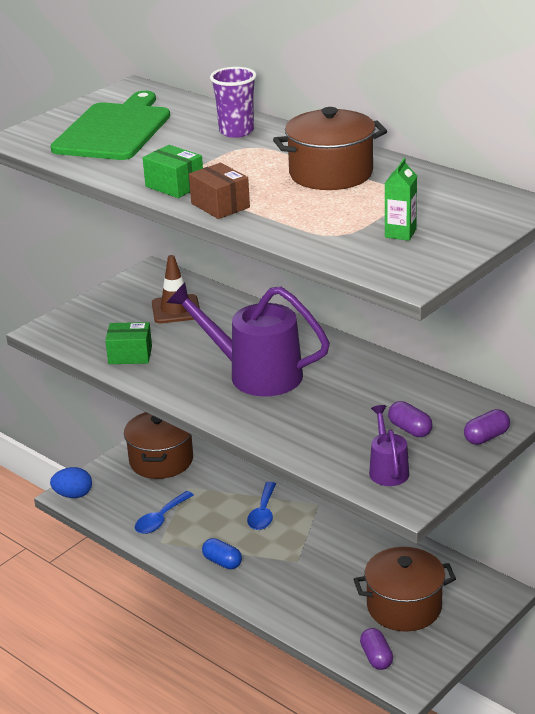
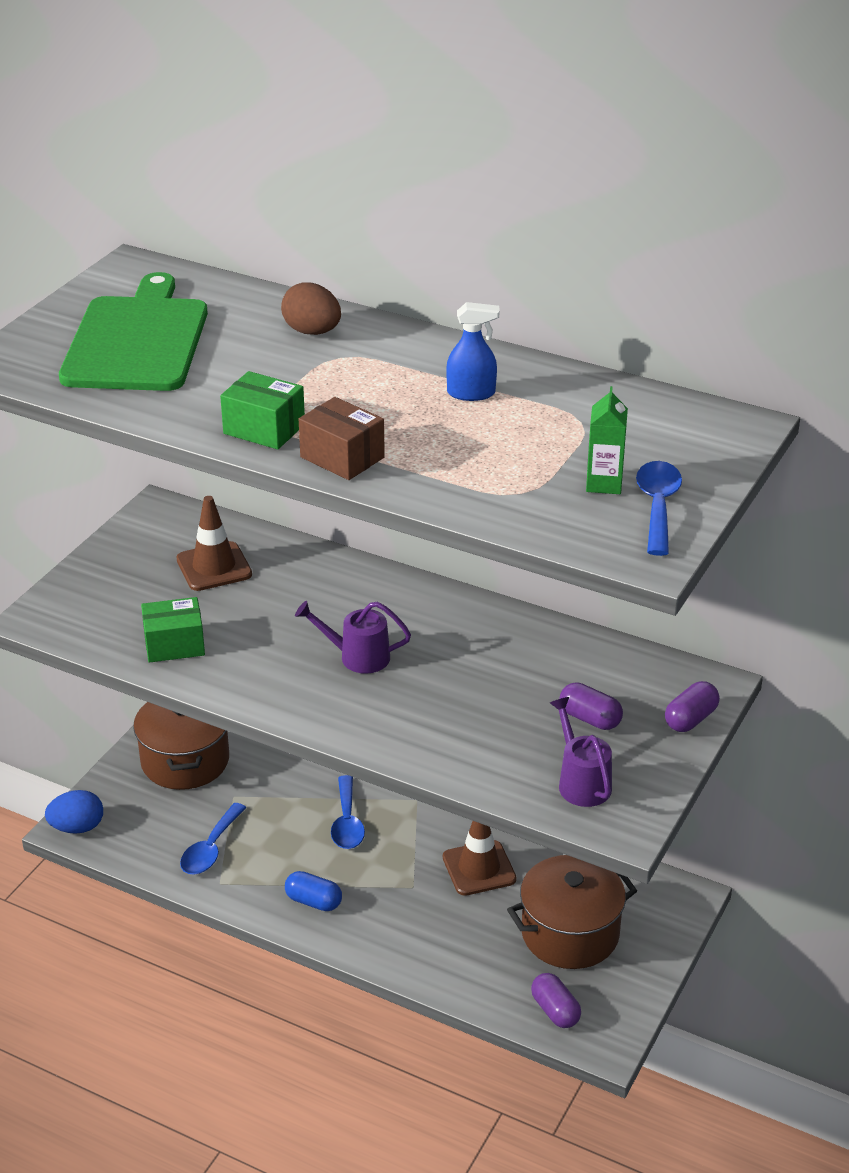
camera: 15 degrees left, 5 degrees up
(236, 131) = (312, 332): purple cup -> brown egg
(254, 374) = (356, 657): purple watering can -> purple watering can, size x0.50
(331, 173) = (471, 393): brown pot -> blue spray bottle
(350, 555) = (479, 868): none -> brown traffic cone
(433, 249) = (657, 506): none -> blue spoon

